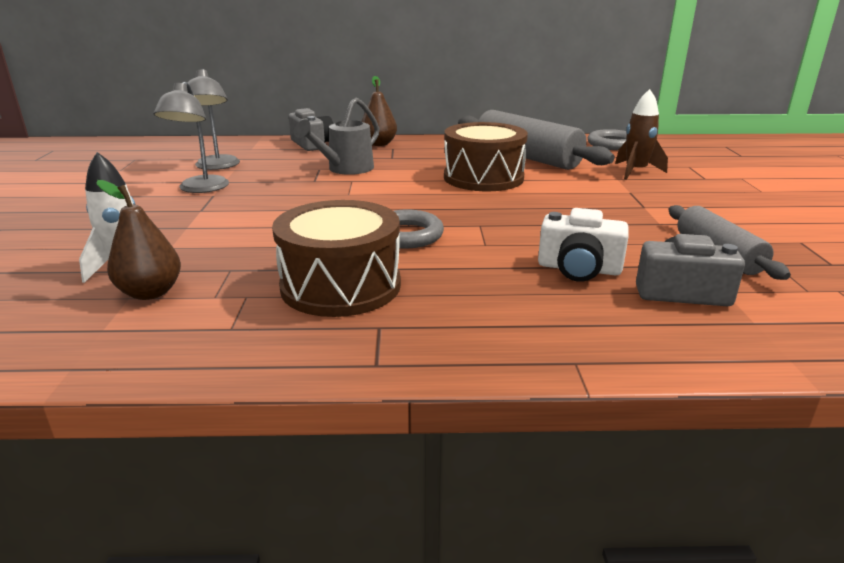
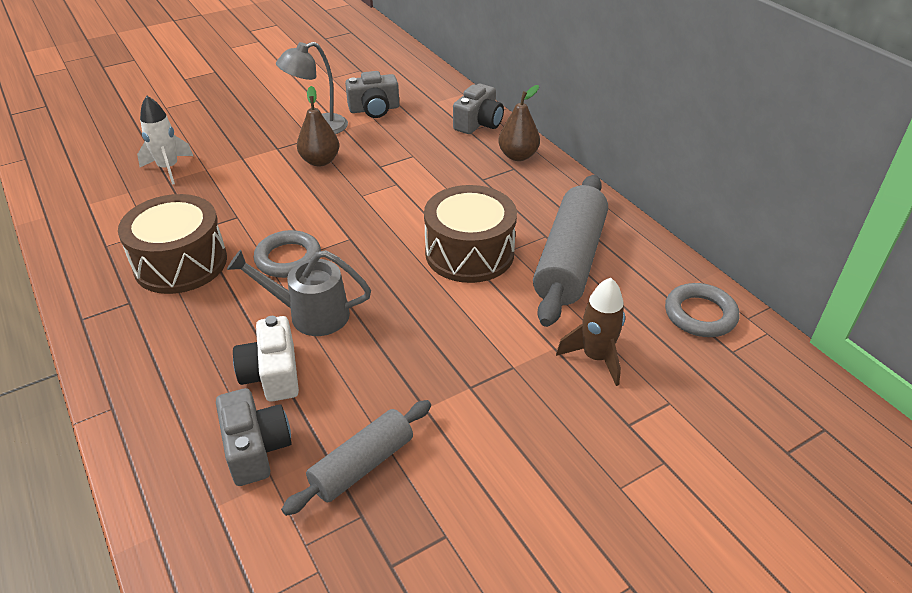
camera: 60 degrees right, 15 degrees up
(150, 292) = (137, 196): brown pear -> brown pear (320, 161)
(217, 166) = (374, 109): grey lamp -> grey camera
(345, 169) = (423, 169): grey watering can -> grey watering can (310, 314)

